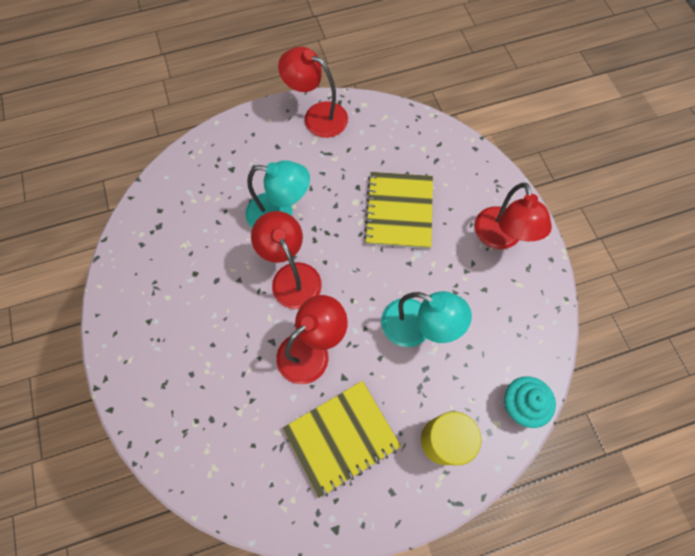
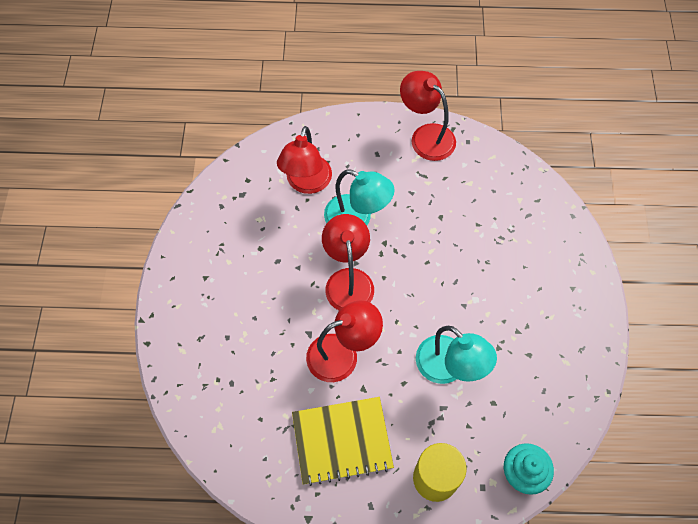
camera: 20 degrees right, 5 degrees down
(399, 211) = (473, 253): yellow notebook -> none
(500, 238) = (564, 311): red lamp -> red lamp (306, 183)

